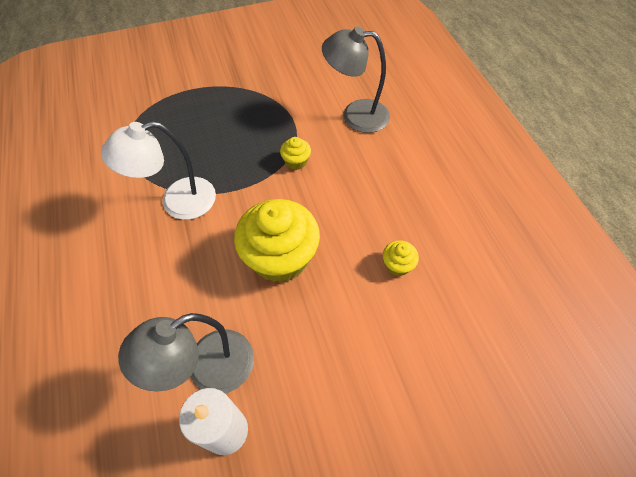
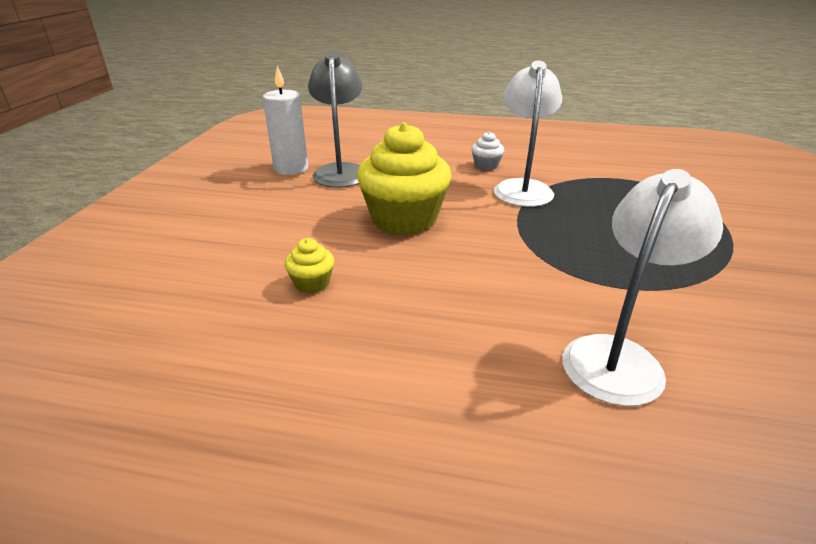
camera: 120 degrees right, 25 degrees down
(136, 244) = (486, 166): none -> white cupcake
(296, 161) = (537, 265): yellow cupcake -> none
(355, 115) = (619, 356): grey lamp -> white lamp

